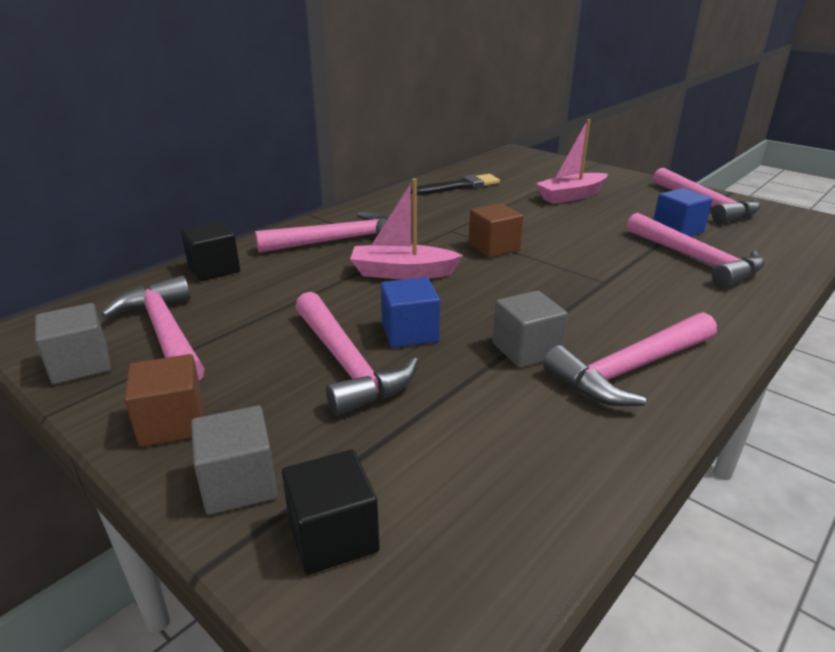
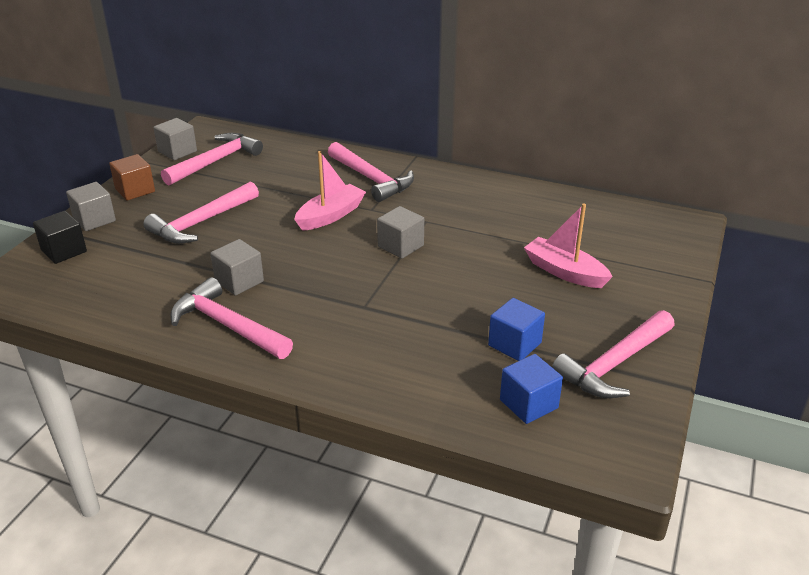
camera: 70 degrees right, 5 degrees up
(214, 269) = (300, 150): black cube -> none
(402, 273) = (330, 215): pink boat -> pink boat turned 60 degrees clockwise
(410, 333) = (245, 235): blue cube -> blue cube (528, 404)
(459, 186) = (538, 207): black brush -> none
(494, 248) = (400, 246): brown cube -> grey cube
(696, 260) = (440, 356): pink hammer -> none

